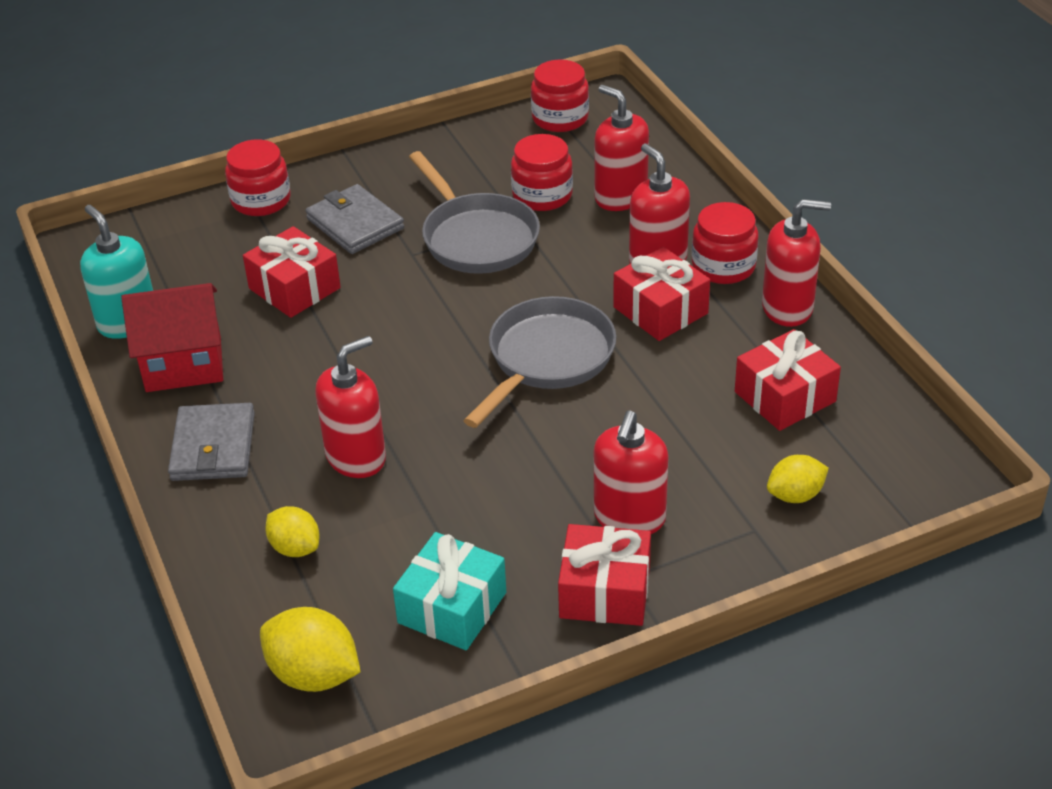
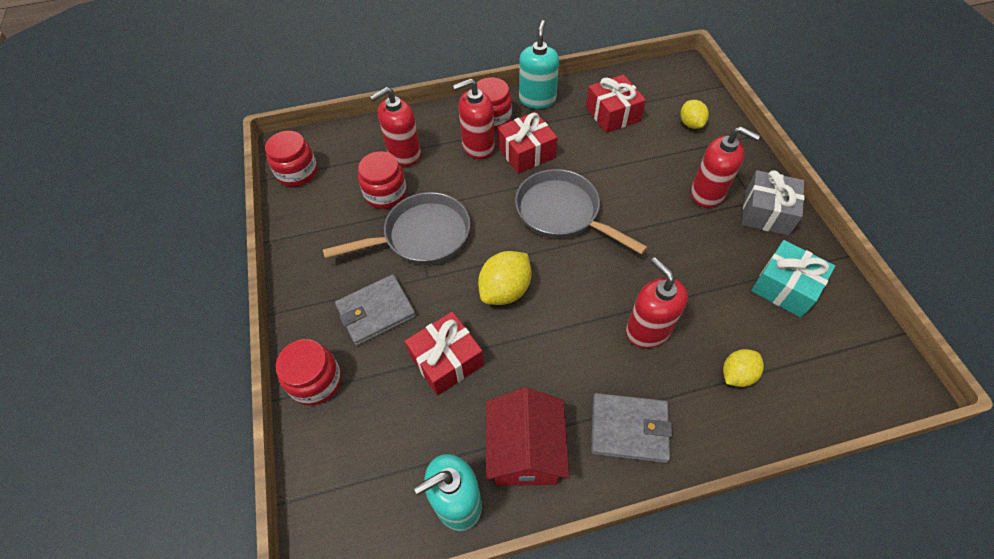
camera: 80 degrees left, 15 degrees up
(314, 674) = (850, 369): yellow lemon -> yellow lemon (505, 290)
(605, 592) = (766, 212): red gift -> grey gift
(787, 308) = (537, 99): red soap dispenser -> turquoise soap dispenser

